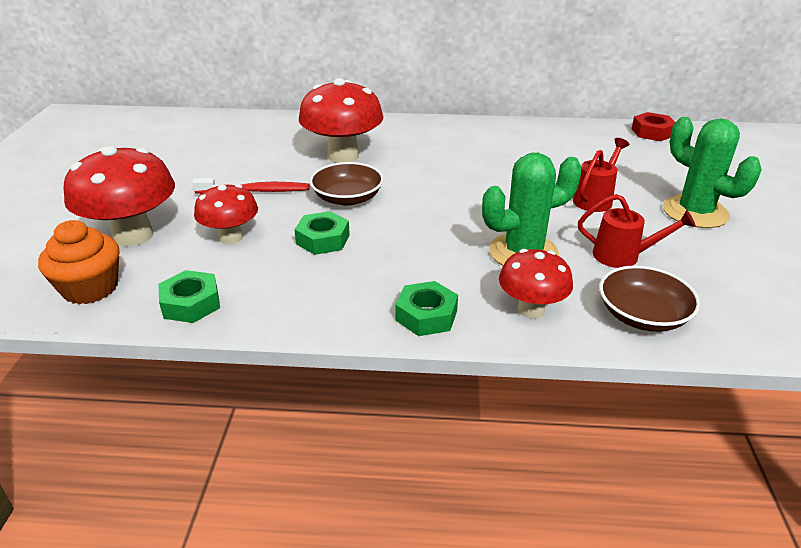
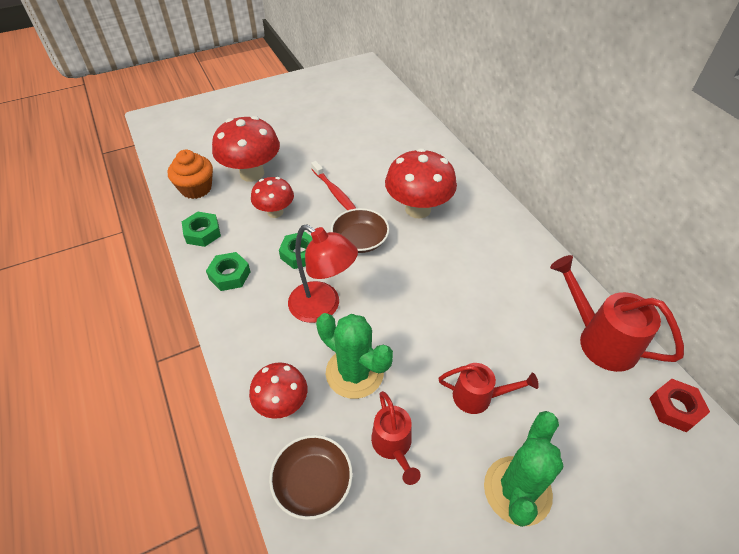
camera: 60 degrees right, 15 degrees up
(419, 247) = (323, 307): none -> red lamp
(426, 315) = (245, 345): green nut -> green nut (229, 275)
(574, 134) = (600, 340): none -> red watering can

